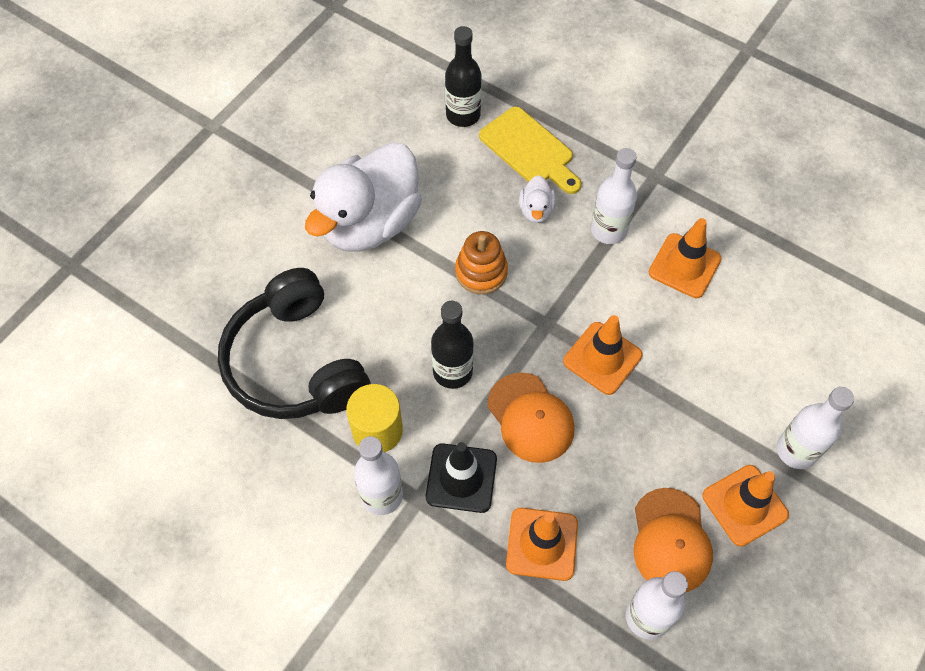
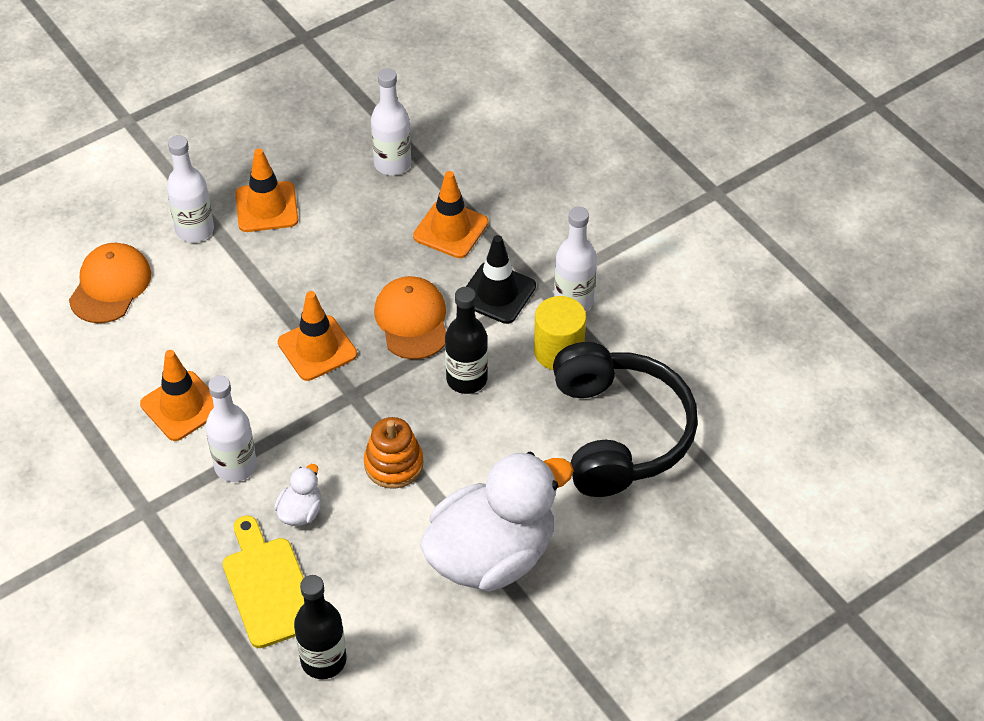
camera: 160 degrees left, 10 degrees down
(671, 540) = (343, 202): orange cap -> orange cap (110, 285)

